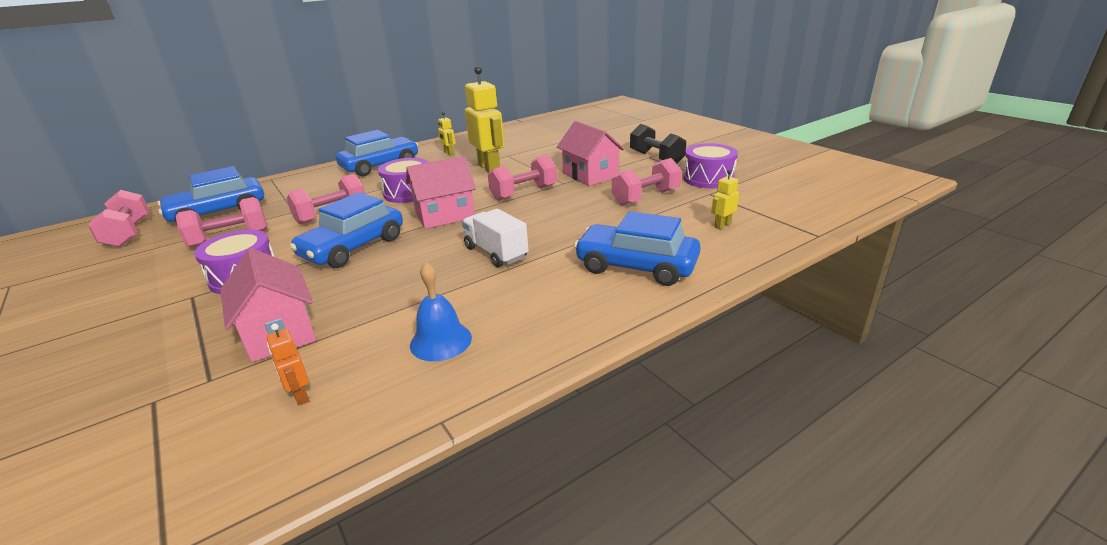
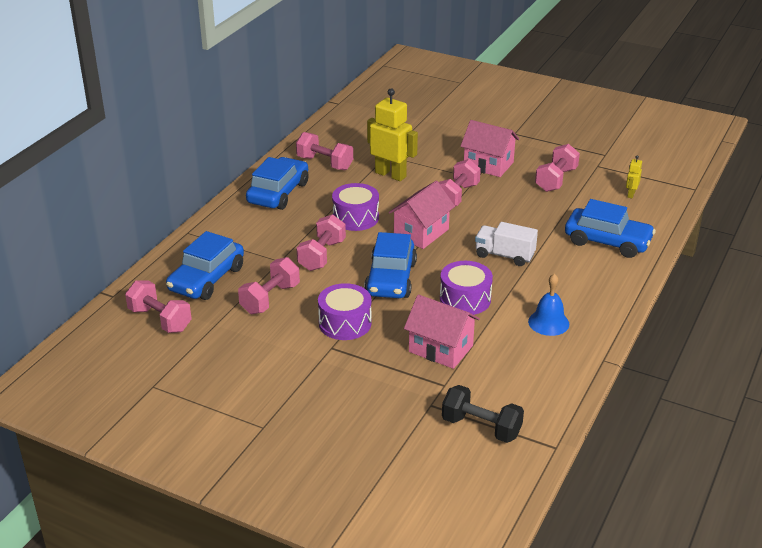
camera: 30 degrees left, 5 degrees up
(300, 395) = (512, 374): orange robot -> none
(449, 153) = (325, 163): yellow robot -> pink dumbbell
(636, 266) = (607, 241): blue car -> blue car turned 150 degrees counterclockwise
(656, 158) = (522, 134): black dumbbell -> black dumbbell (481, 427)
(708, 178) = (583, 150): purple drum -> purple drum (465, 299)

